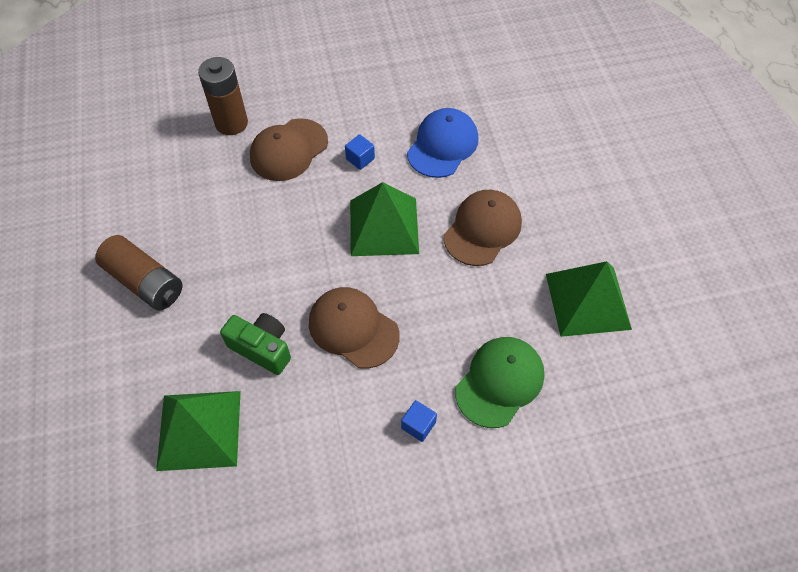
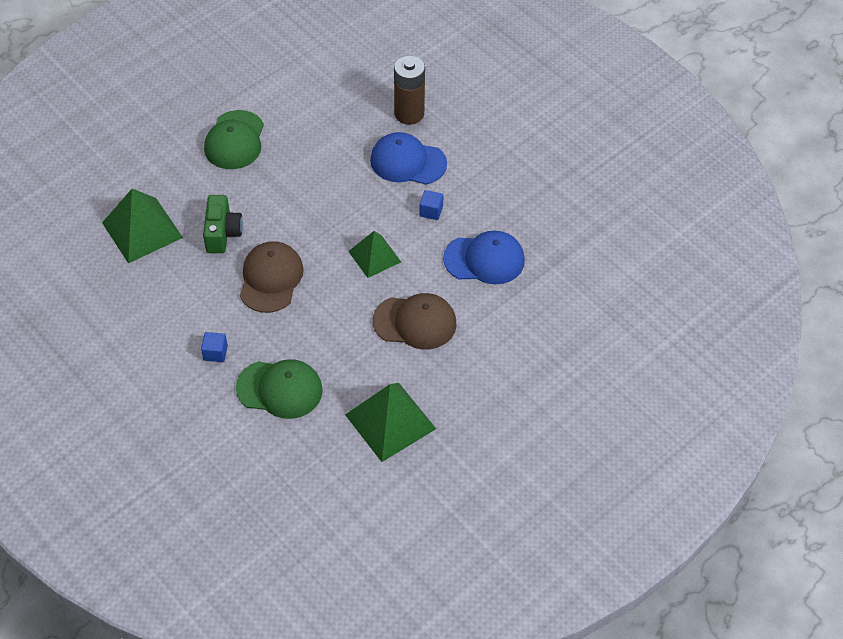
camera: 60 degrees right, 5 degrees down
(145, 282) = (235, 140): brown battery -> green cap
(289, 150) = (408, 162): brown cap -> blue cap
(384, 226) = (374, 256): green pyramid -> green pyramid, size x0.64

